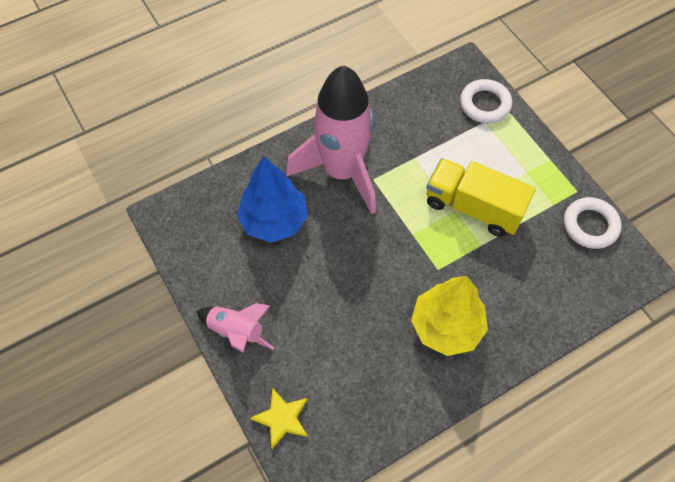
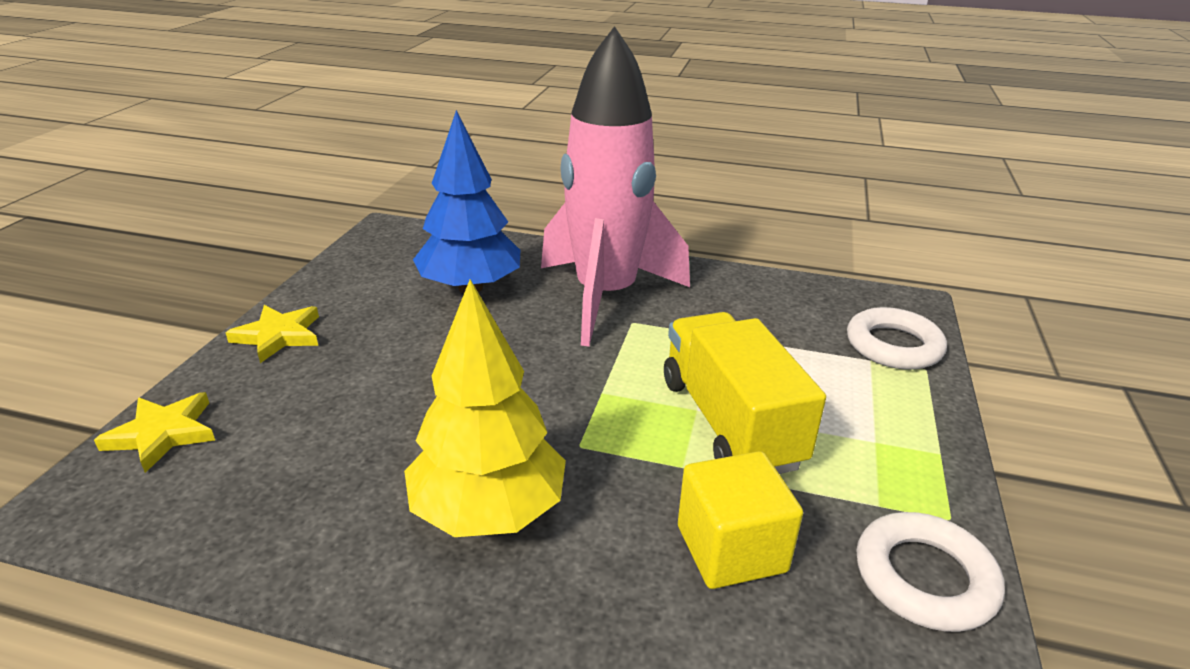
camera: 45 degrees right, 30 degrees down
(236, 331) = (278, 336): pink rocket -> yellow star
(532, 267) = (731, 549): none -> yellow cube

